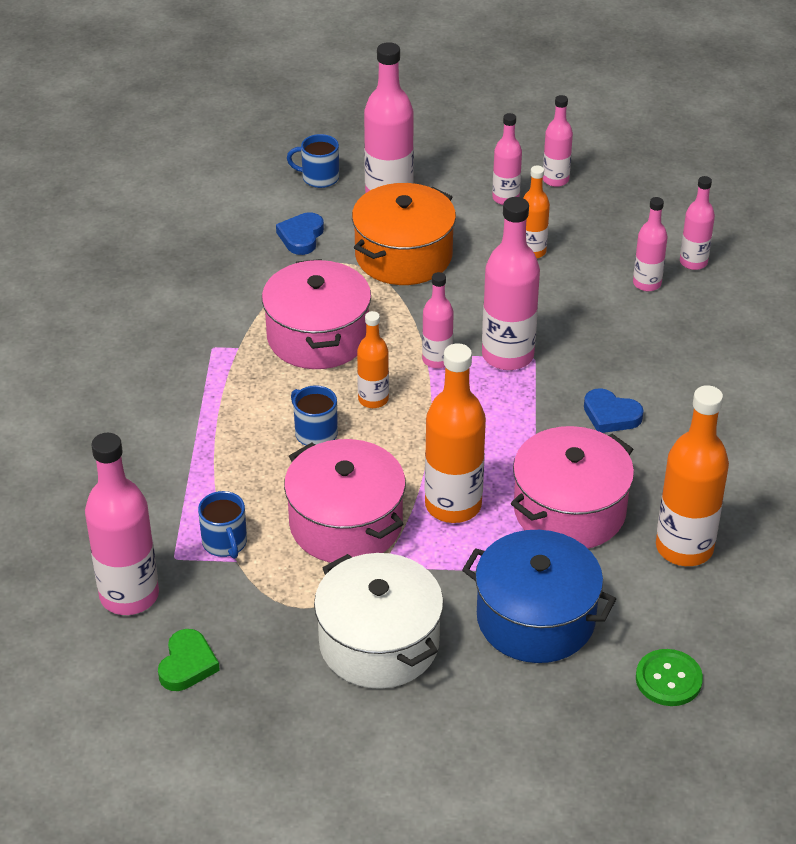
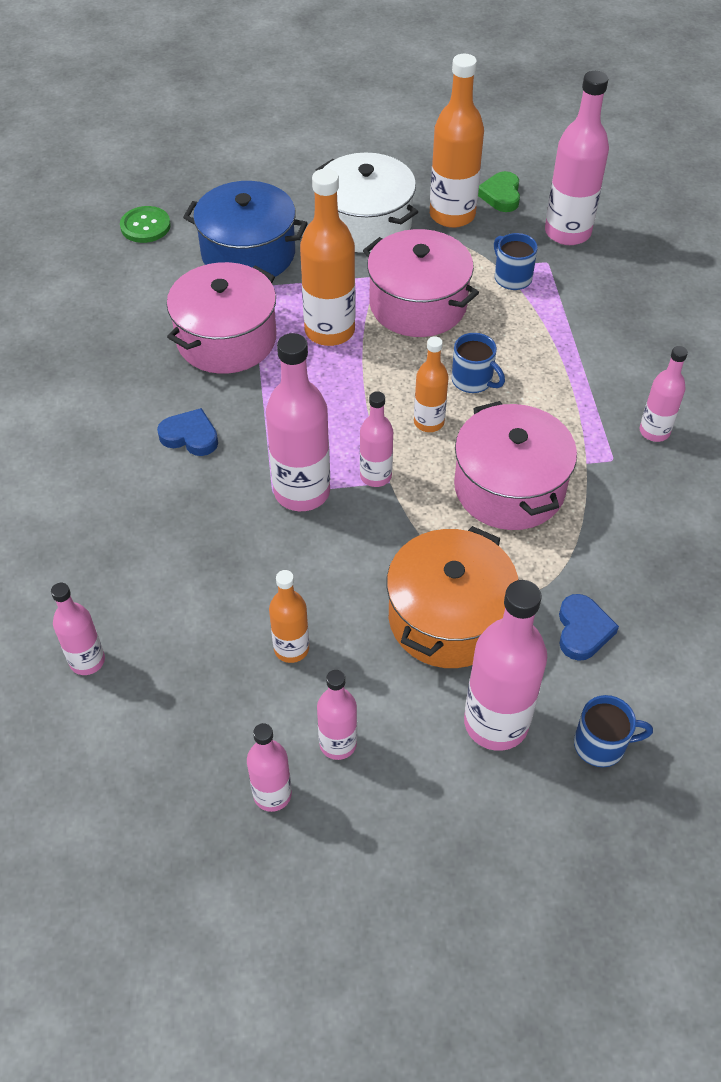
camera: 170 degrees right, 10 degrees up
(647, 283) = (147, 616): pink bottle -> pink bottle (654, 431)
(684, 548) = (126, 320): orange bottle -> orange bottle (452, 215)

